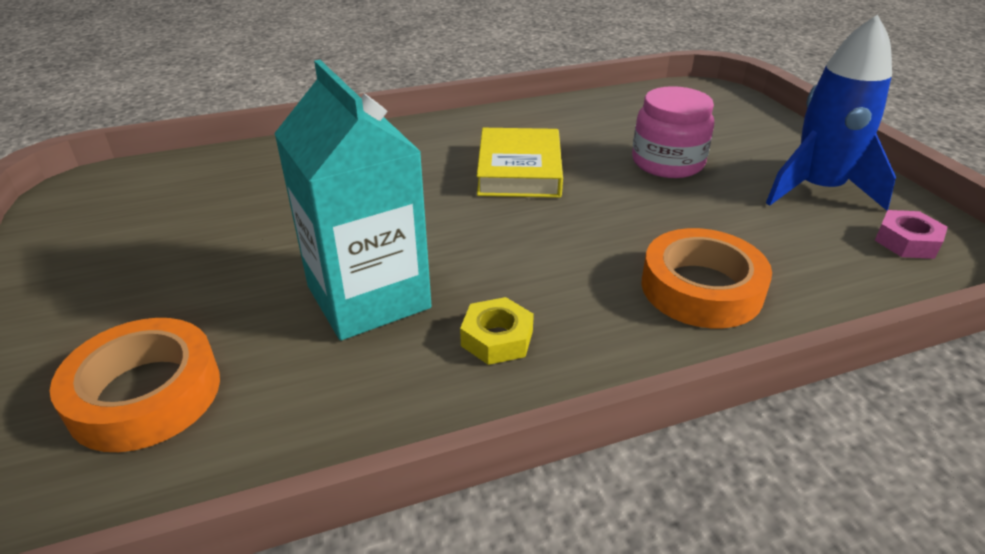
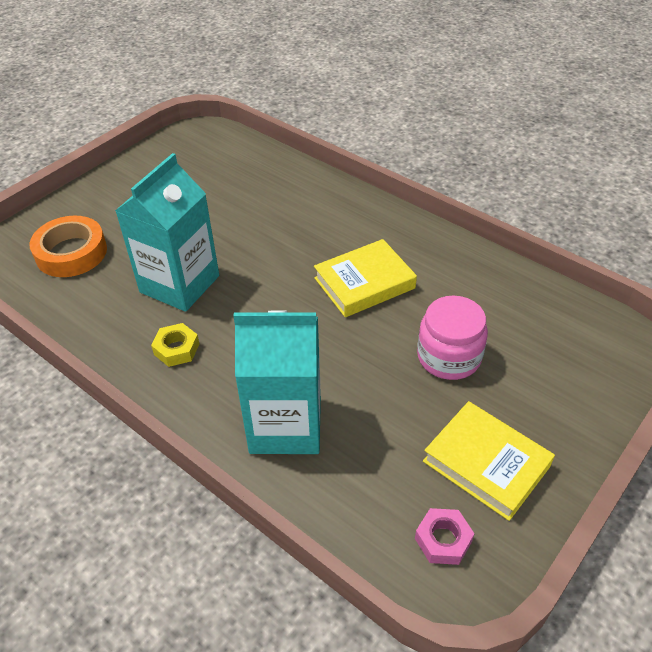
camera: 60 degrees right, 10 degrees up
(701, 288) = (285, 425): orange tape -> turquoise carton
(817, 190) = (486, 464): blue rocket -> yellow book

